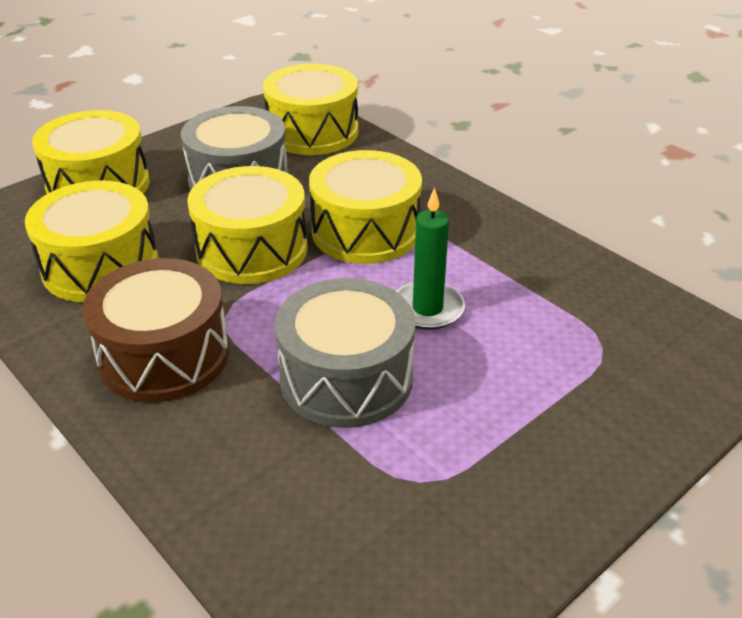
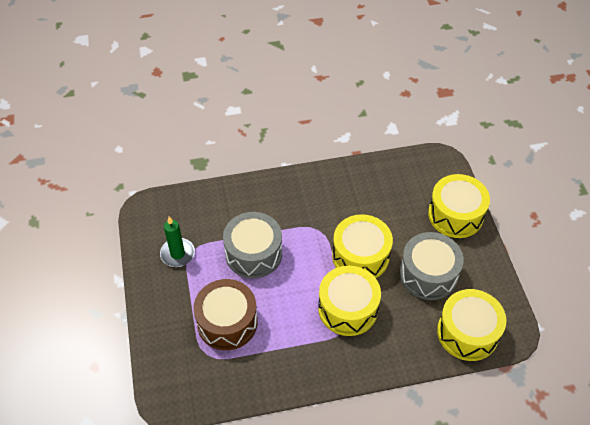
camera: 120 degrees right, 15 degrees up
(100, 266) = (381, 198): yellow drum -> none
(164, 355) = (306, 202): brown drum -> brown drum (227, 322)
(427, 309) = (274, 302): green candle -> green candle (177, 254)

